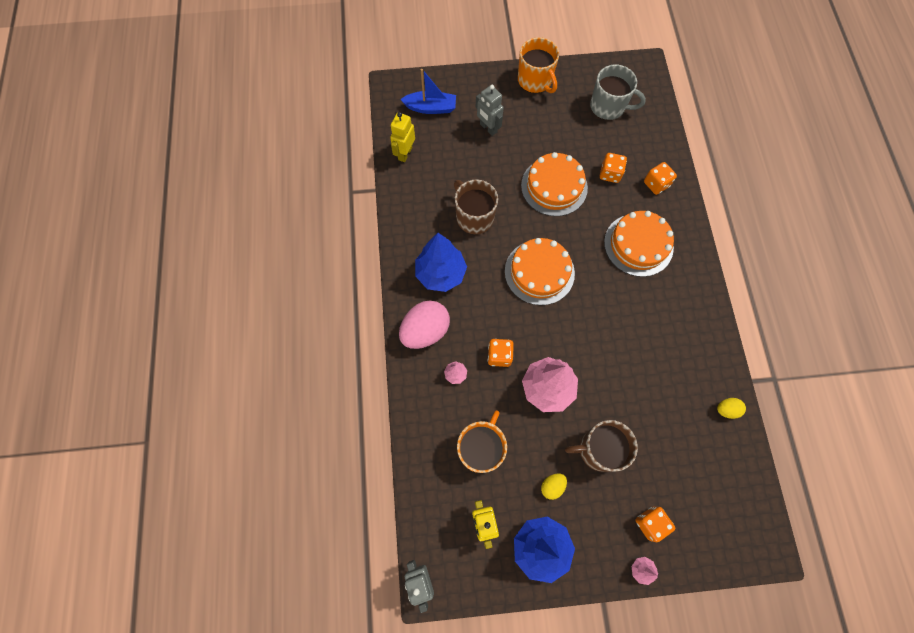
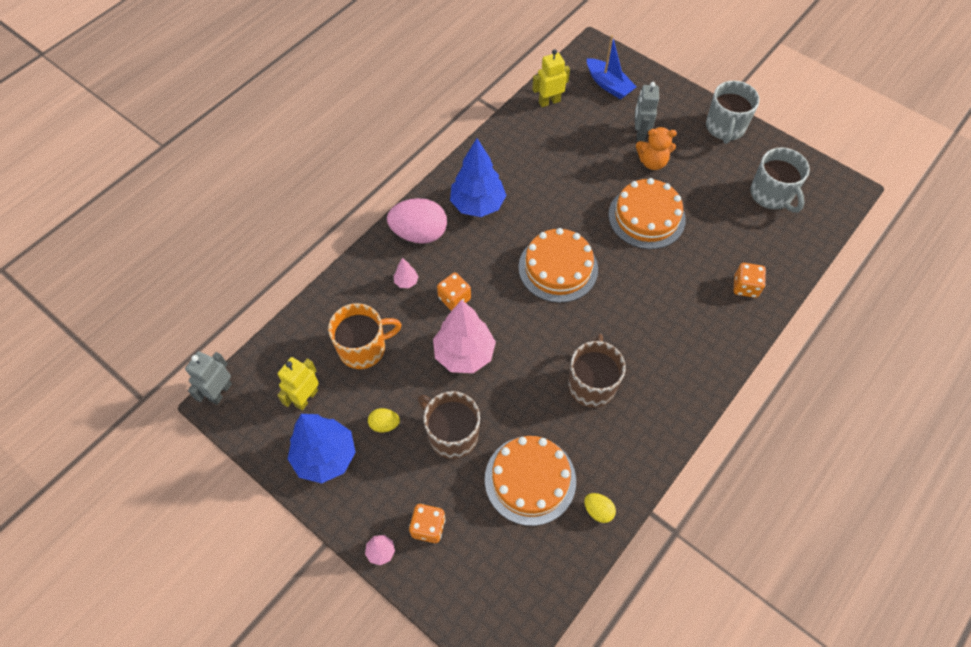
camera: 45 degrees right, 10 degrees down
(474, 217) = (551, 187): brown mug -> brown mug (592, 384)
(517, 143) = (652, 162): none -> orange teddy bear
(535, 80) = (725, 128): orange mug -> grey mug
(610, 174) = (710, 246): orange dice -> none
(638, 244) = (671, 319): orange cake -> orange cake (530, 480)

